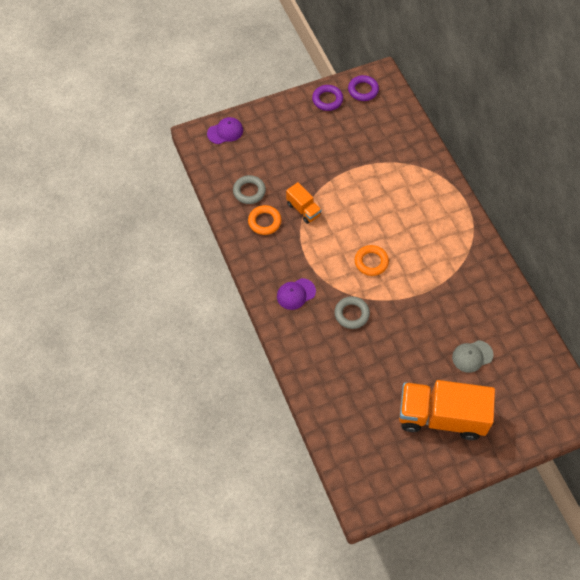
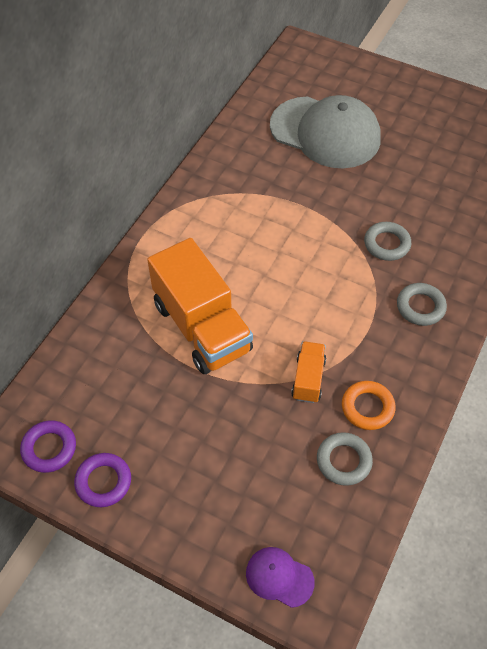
camera: 130 degrees left, 5 degrees down
(296, 294) = (420, 307): purple cap -> grey ring
(371, 262) = (308, 267): orange ring -> none
(441, 417) = (407, 121): orange truck -> orange truck (202, 327)
(472, 356) = (325, 132): grey cap -> grey cap, size x2.32

